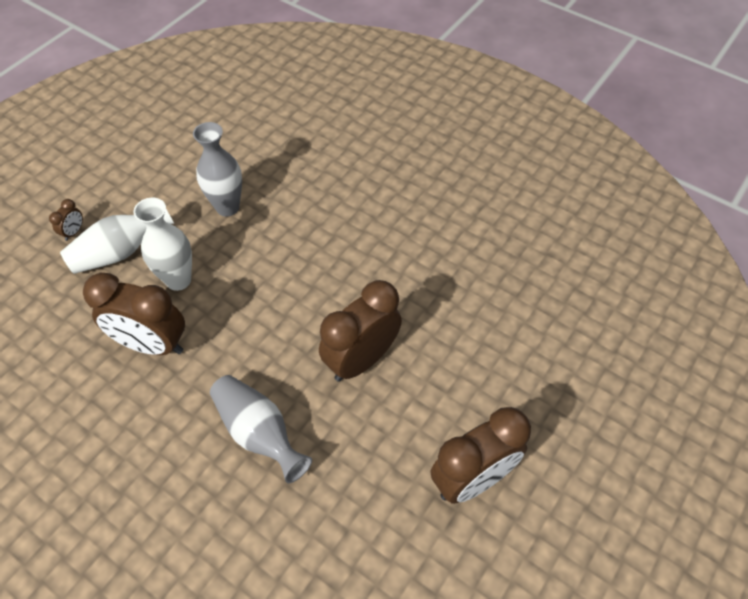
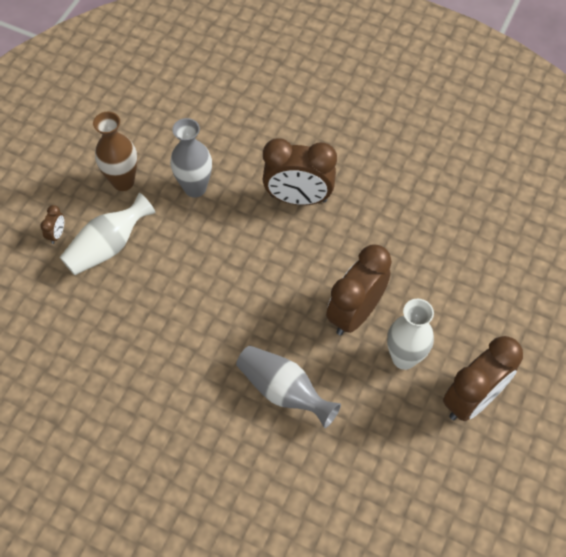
camera: 10 degrees left, 5 degrees up
(152, 344) = (165, 328): brown clock -> brown clock (298, 198)
(157, 191) = (123, 182): none -> brown vase
(178, 280) = (171, 265): white vase -> white vase (404, 358)

